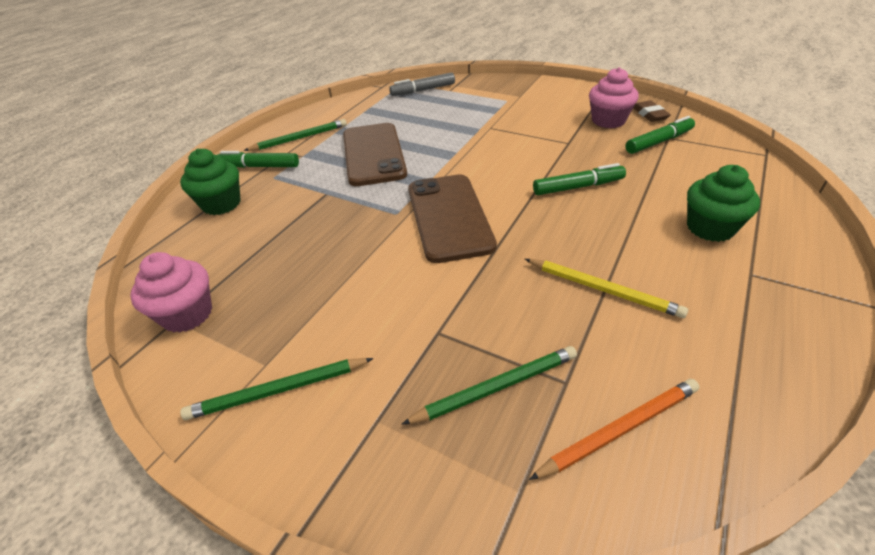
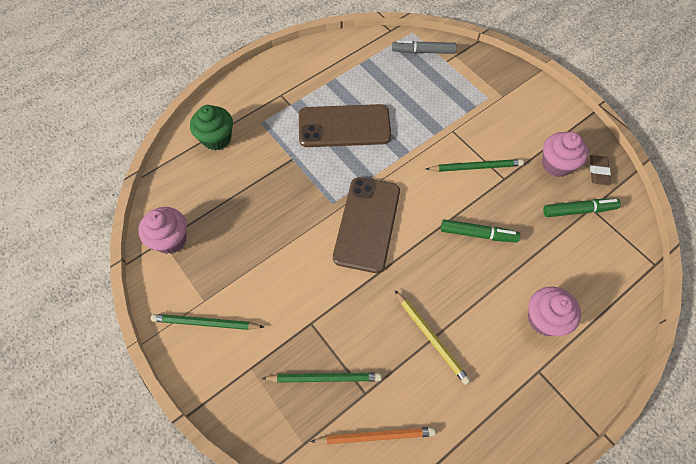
camera: 20 degrees right, 20 degrees up
(259, 166) = (255, 105): green marker -> none
(299, 138) = (296, 80): green pencil -> green pencil (475, 167)
(373, 154) = (344, 126): brown phone -> brown phone turned 75 degrees clockwise
(710, 228) = (544, 319): green cupcake -> pink cupcake

